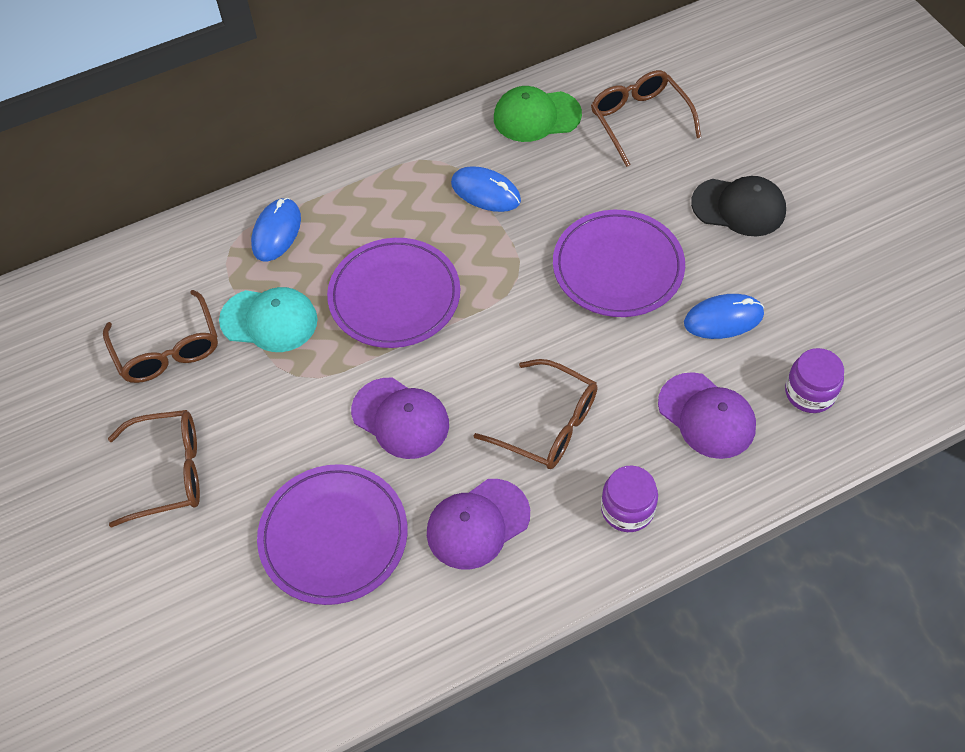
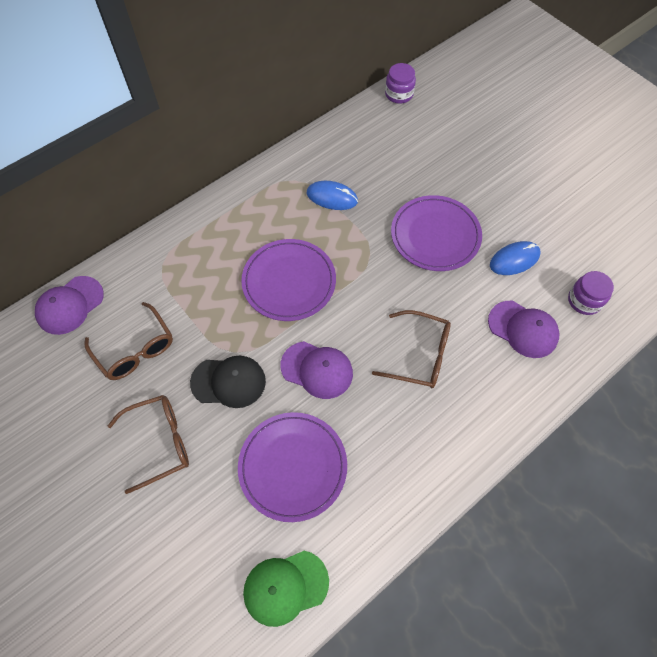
camera: 15 degrees left, 5 degrees up
(269, 320) = (204, 314): turquoise cap -> none
(276, 232) = (193, 249): blue mouse -> none
(477, 524) = (391, 437): purple cap -> purple cap (70, 305)
(536, 116) = (352, 139): green cap -> green cap (285, 587)
(627, 509) = (490, 405): purple jar -> purple jar (399, 94)
(639, 120) = (420, 132): brown glasses -> none
(739, 207) = (502, 181): black cap -> black cap (228, 382)

